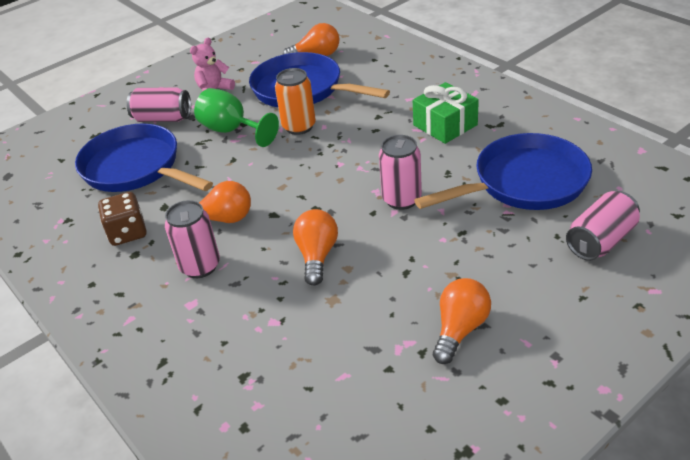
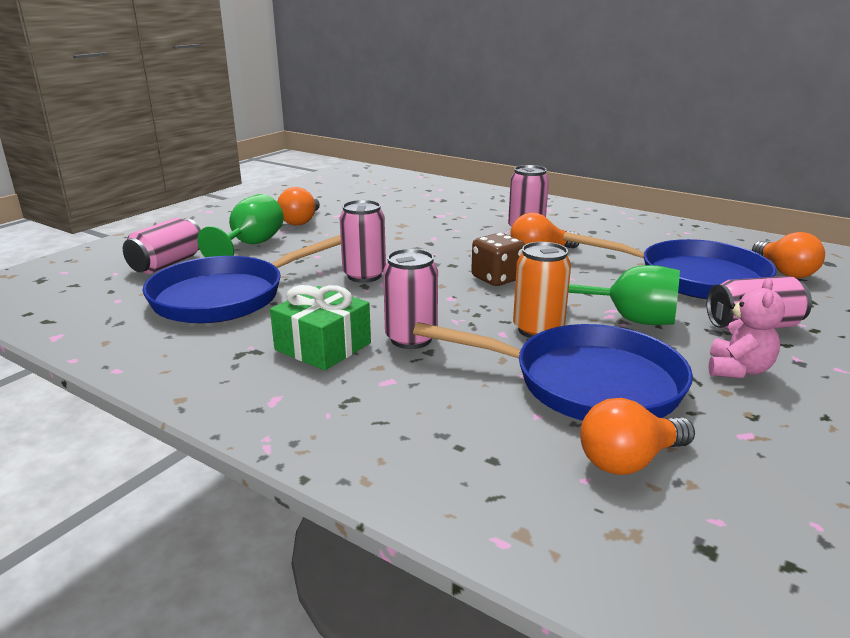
camera: 160 degrees right, 15 degrees down
(127, 233) = (619, 240): brown dice -> brown dice (497, 278)
(317, 256) = (429, 240): orange light bulb -> orange light bulb (784, 271)
(385, 126) = (411, 339): none -> pink can
(517, 270) = (251, 245): none -> green goblet

